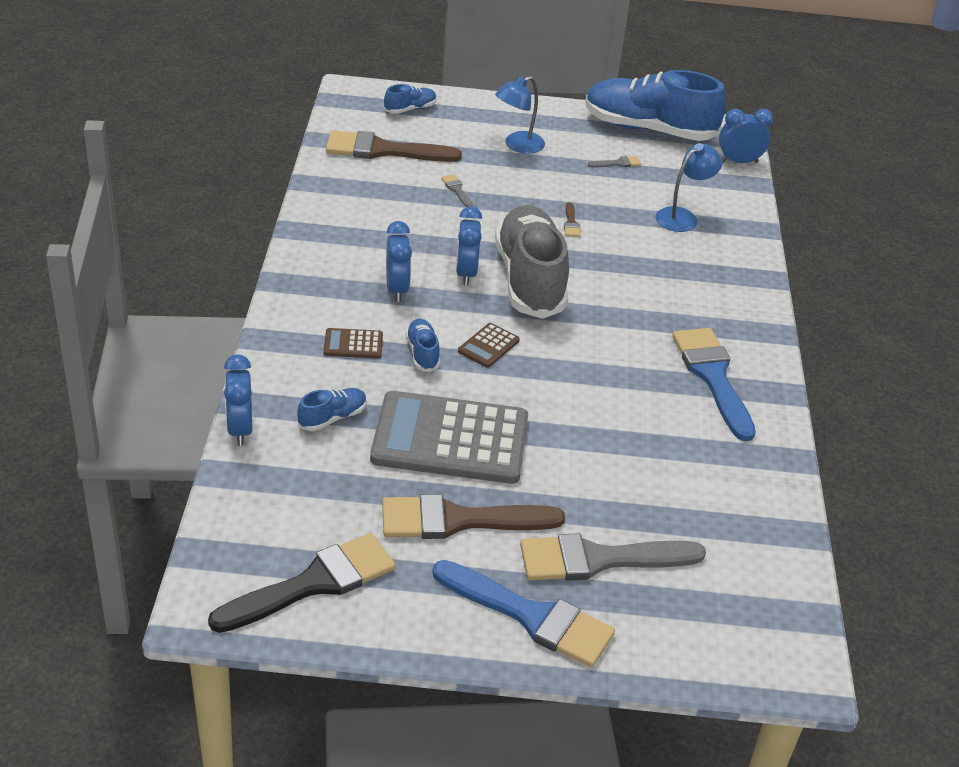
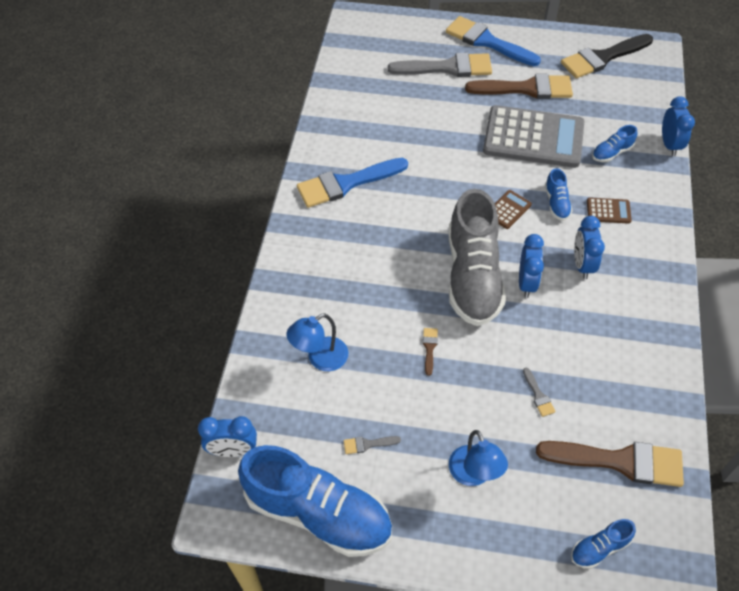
camera: 170 degrees left, 15 degrees up
(517, 146) = (474, 474): blue lamp -> blue lamp turned 105 degrees clockwise
(712, 377) = (346, 184): blue brush -> blue brush turned 75 degrees clockwise

